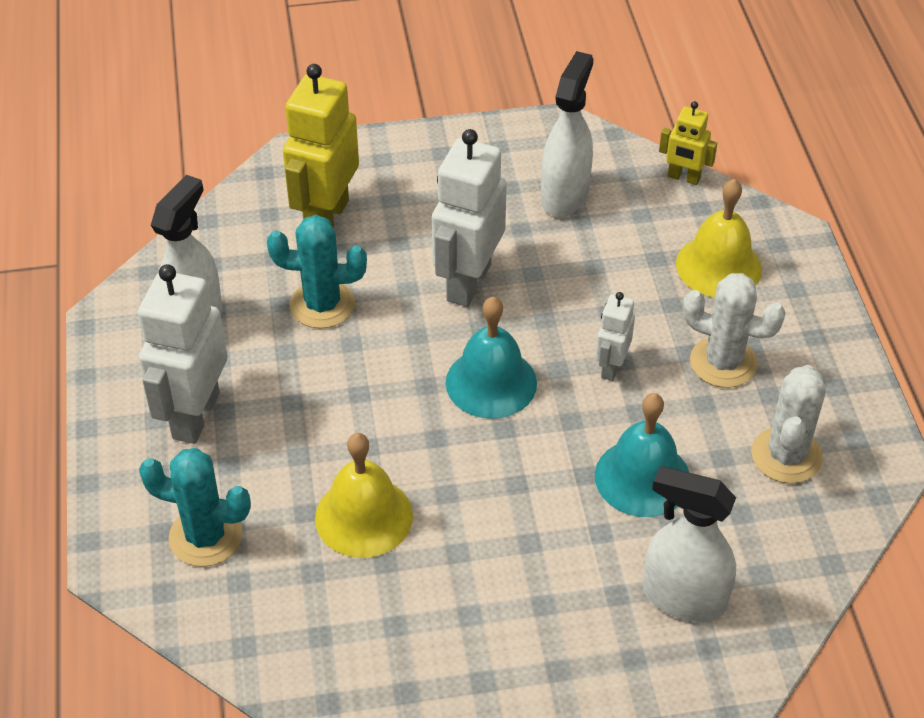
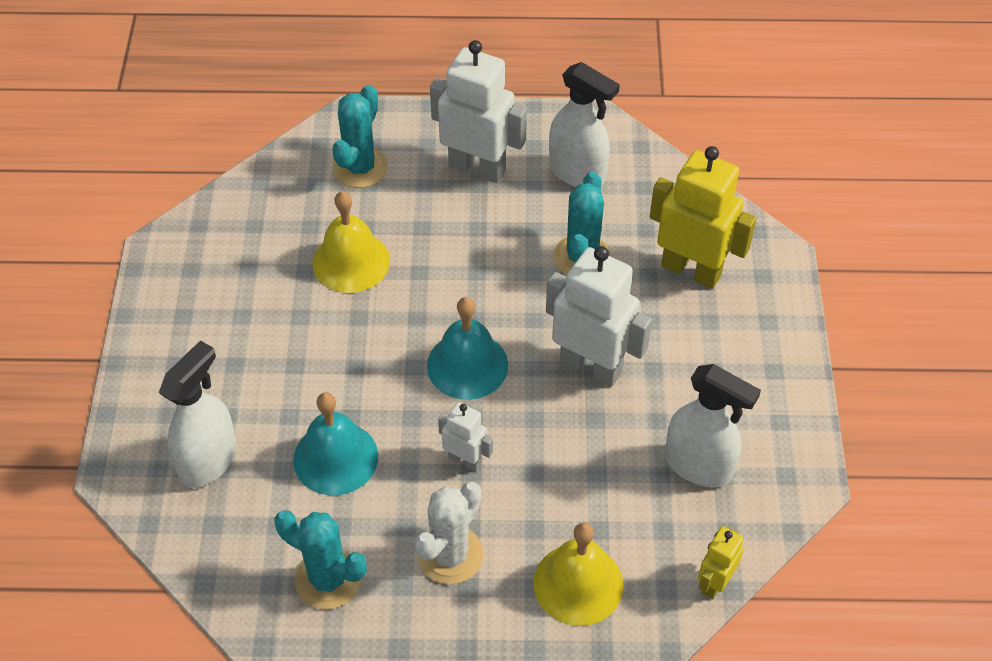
camera: 100 degrees right, 5 degrees up
(786, 456) = (328, 579): white cactus -> turquoise cactus

